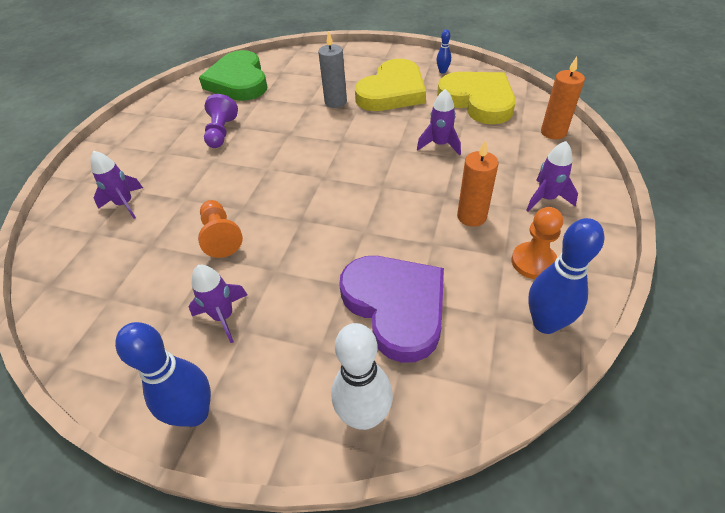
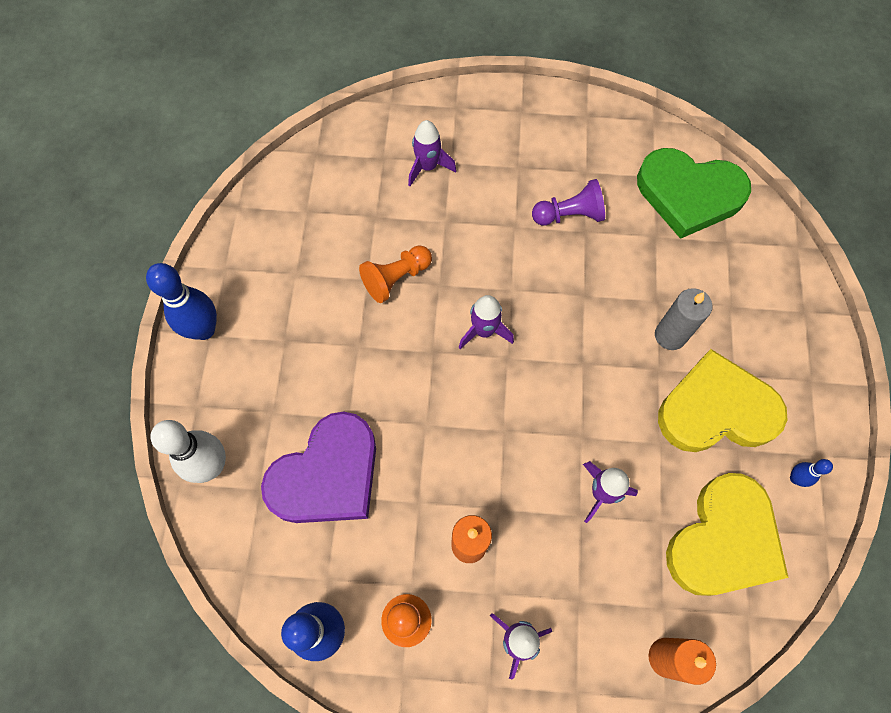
camera: 75 degrees right, 20 degrees up
(223, 316) = (298, 317): purple rocket -> purple rocket (484, 331)
(238, 81) = (689, 194): green heart -> green heart turned 135 degrees counterclockwise
(392, 91) = (716, 409): yellow heart -> yellow heart turned 150 degrees clockwise

